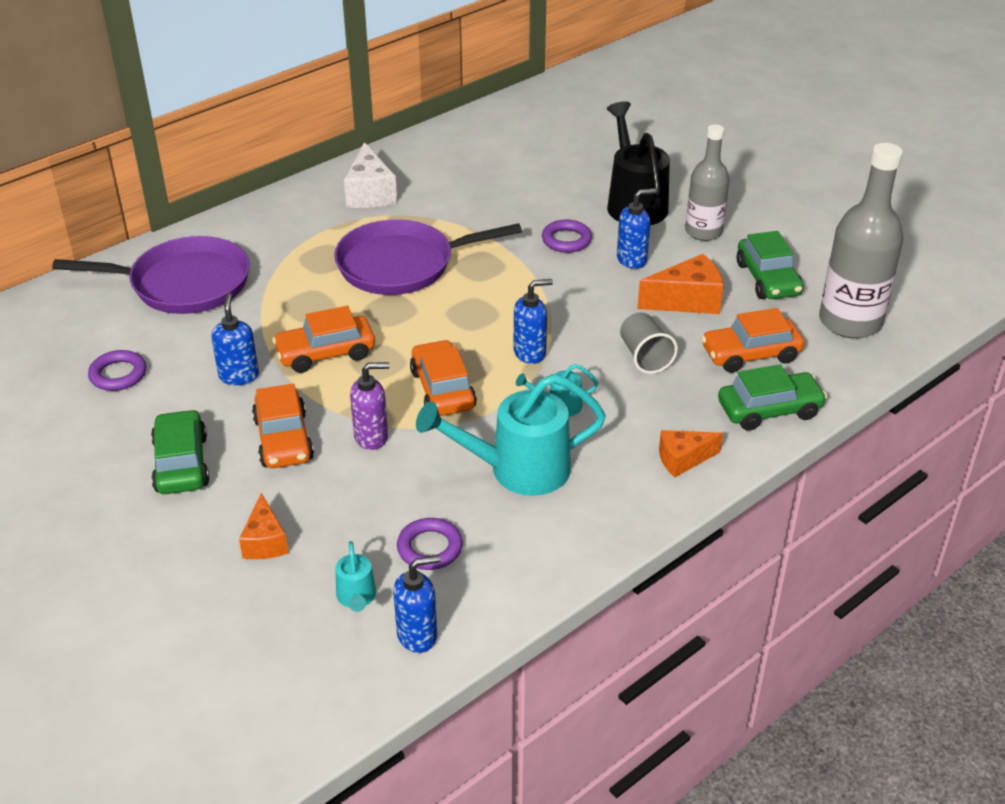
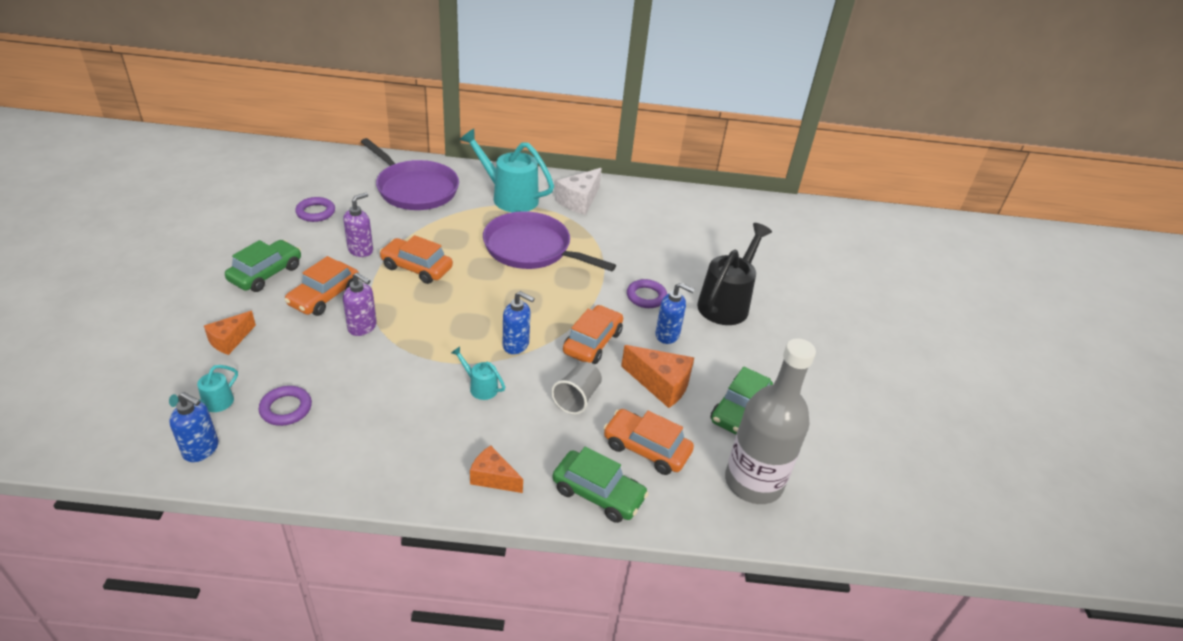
camera: 40 degrees right, 0 degrees up
(239, 376) = (361, 250): blue soap dispenser -> purple soap dispenser
(442, 389) = (437, 329): orange car -> orange car (592, 342)
(518, 470) = (397, 404): turquoise watering can -> turquoise watering can (509, 197)
(703, 231) = (744, 350): grey bottle -> none

